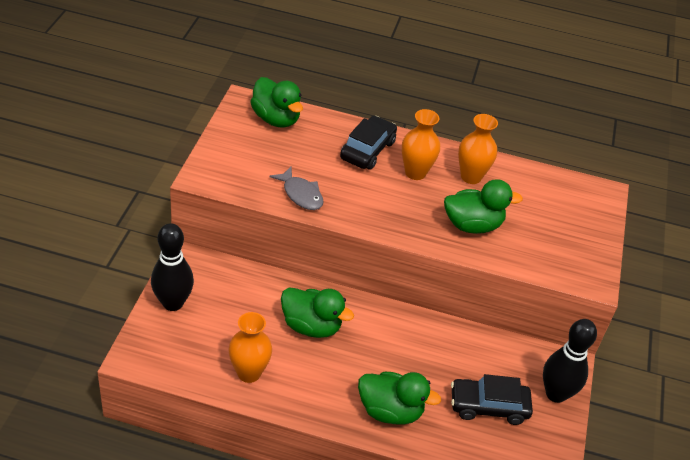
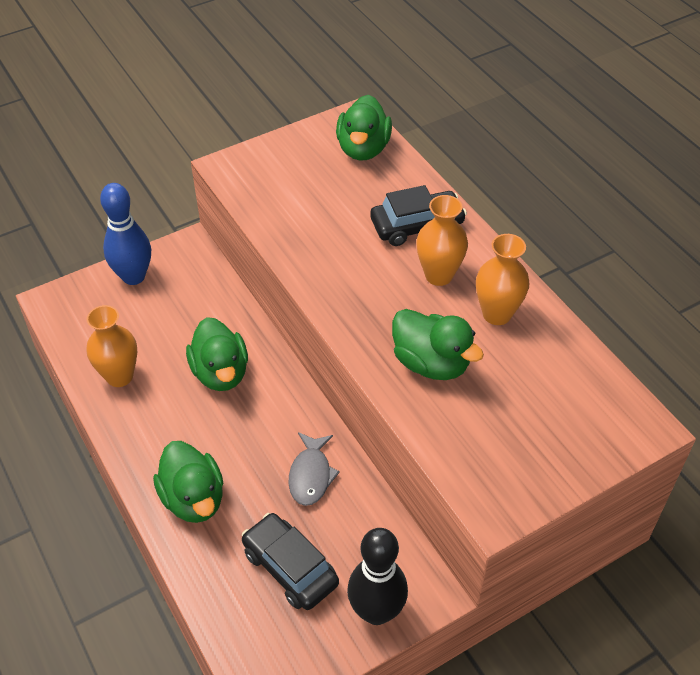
camera: 50 degrees right, 5 degrees up
(173, 303) = (133, 276): black bowling pin -> blue bowling pin
(301, 194) = (294, 231): grey fish -> grey fish (311, 475)

